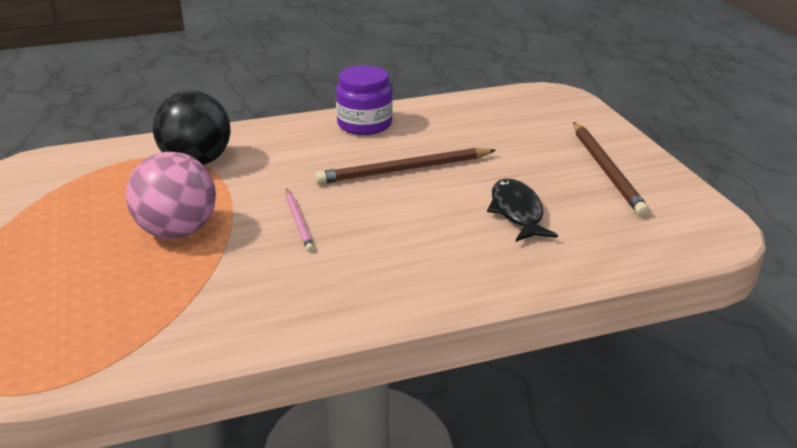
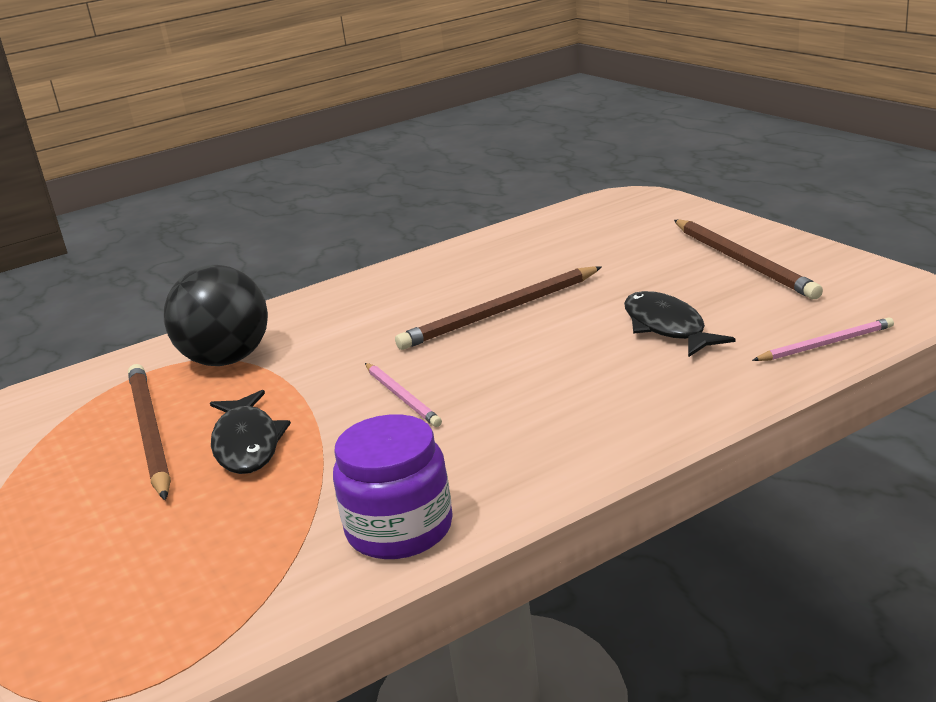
camera: 10 degrees left, 5 degrees down
(118, 206) = (149, 432): none -> brown pencil
(177, 231) = (247, 443): pink ball -> black fish
(364, 124) = (420, 274): purple jar -> purple jar (399, 529)
(626, 256) = (826, 344): none -> pink pencil

